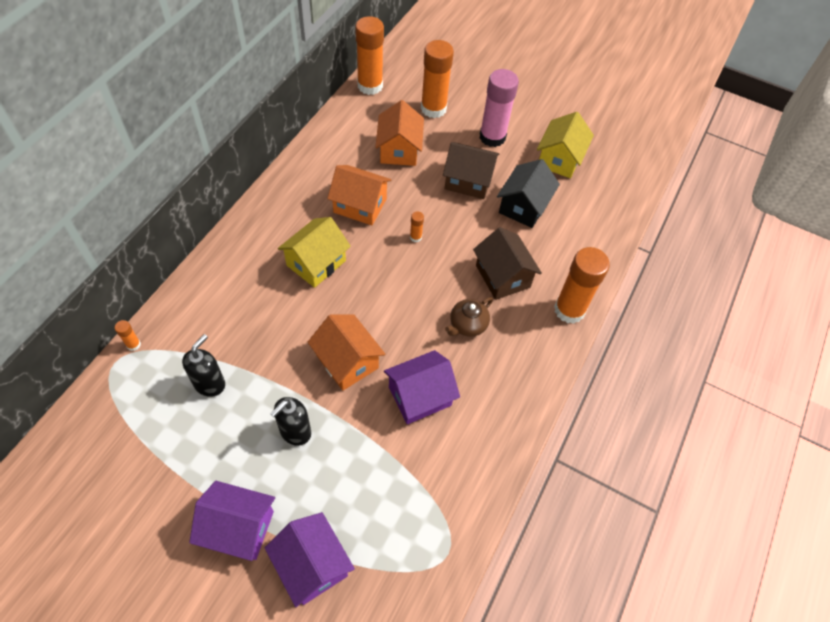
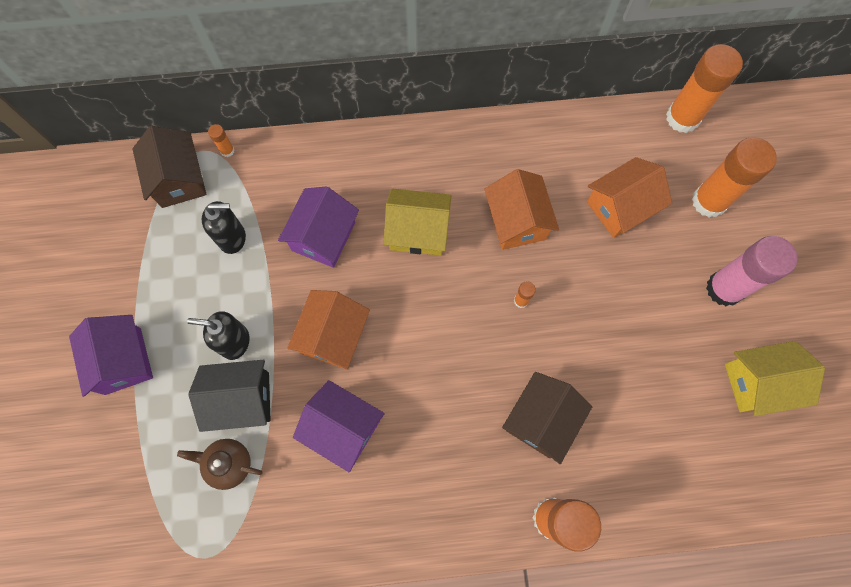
camera: 60 degrees right, 15 degrees up
(312, 565) = (127, 444): purple house -> purple house (323, 236)
(467, 325) = (454, 422): brown teapot -> brown teapot (228, 464)
(468, 181) = (638, 304): brown house -> brown house (179, 179)
(523, 206) = (653, 384): black house -> black house (241, 399)

